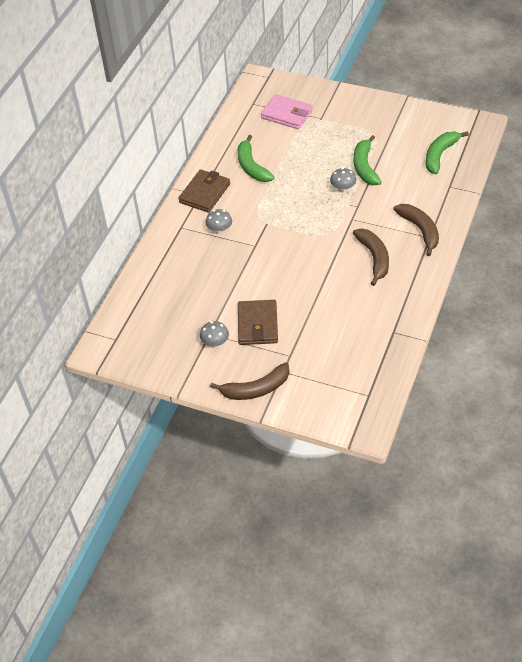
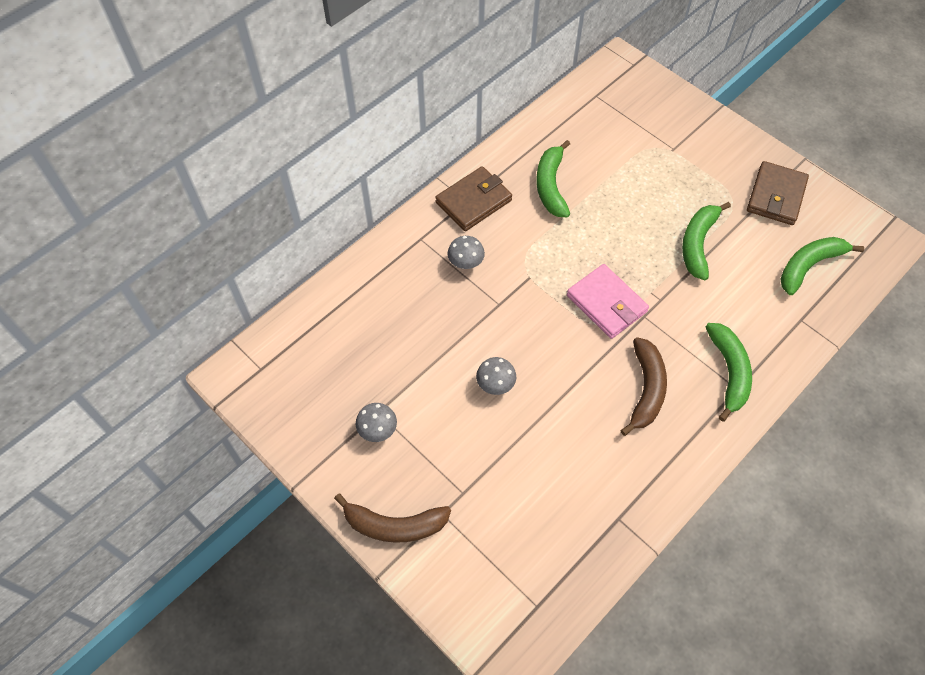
camera: 20 degrees right, 10 degrees up
(257, 325) = (444, 426): brown wallet -> brown wallet (776, 196)
(287, 114) = (632, 127): pink wallet -> pink wallet (606, 303)
(343, 189) = (653, 265): grey mushroom -> grey mushroom (495, 384)
(420, 230) = (729, 372): brown banana -> green banana

